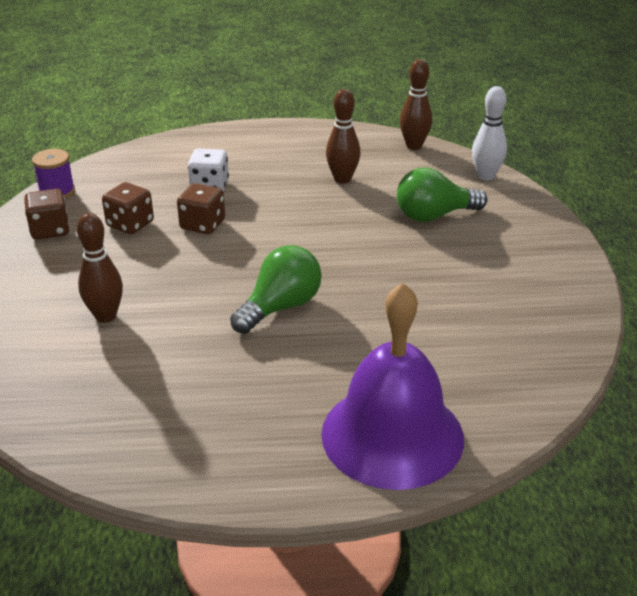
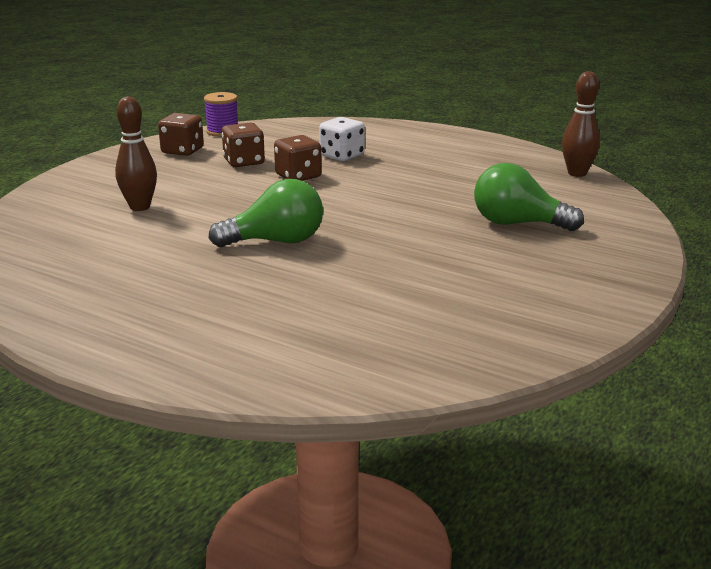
camera: 35 degrees right, 10 degrees down
(342, 179) = (467, 178): brown bowling pin -> none
(392, 435) = (230, 351): purple bell -> none
(486, 176) = (621, 211): white bowling pin -> none

